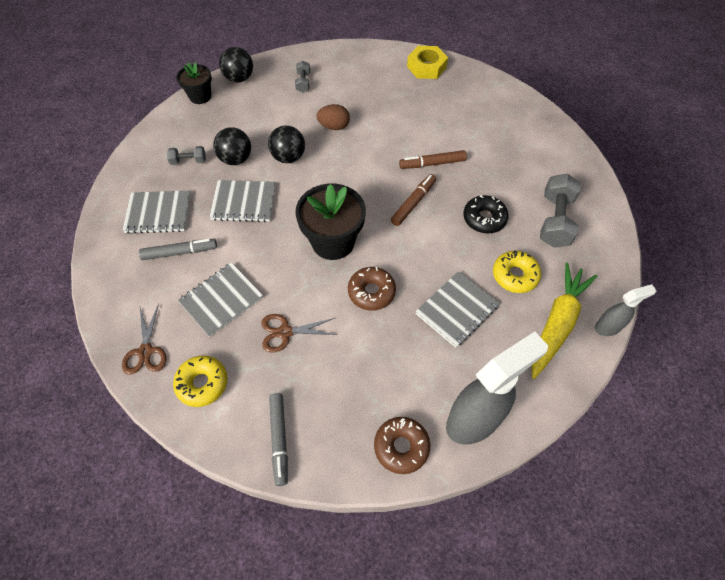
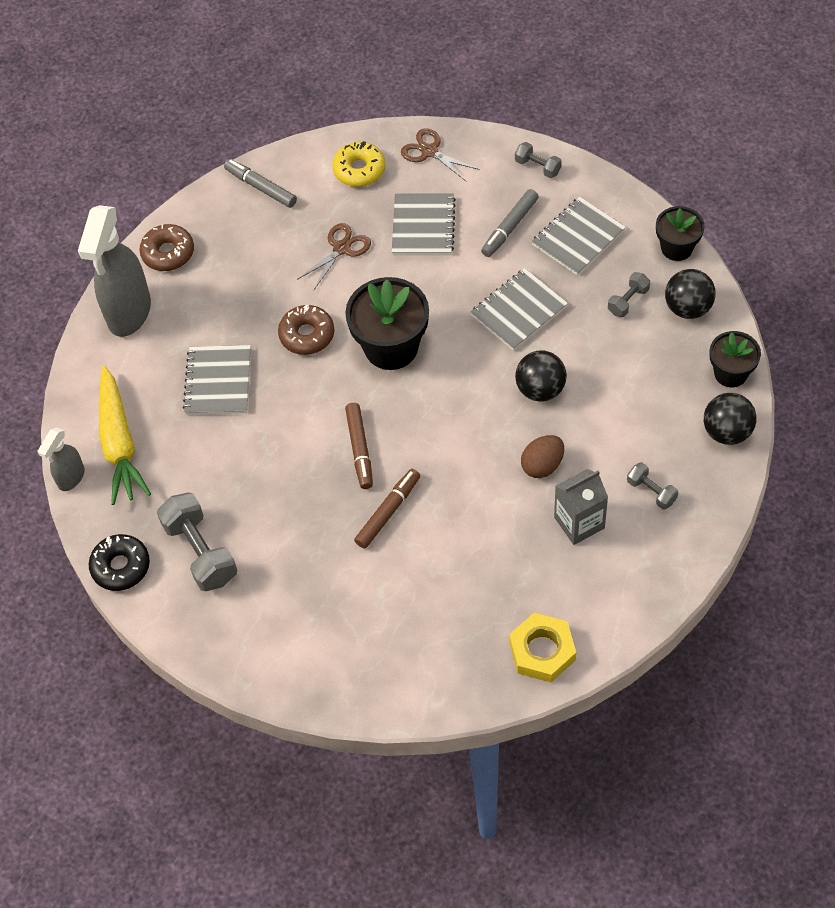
camera: 140 degrees right, 0 degrees up
(110, 275) = (538, 167): none -> grey dumbbell
(126, 165) = (677, 248): none -> black flower pot
(236, 159) = (587, 342): black ball -> black ball (688, 308)
(349, 95) = (579, 522): none -> grey carton
(484, 219) = (273, 492): black donut -> black donut (121, 566)
(515, 275) = (193, 457): yellow donut -> none

